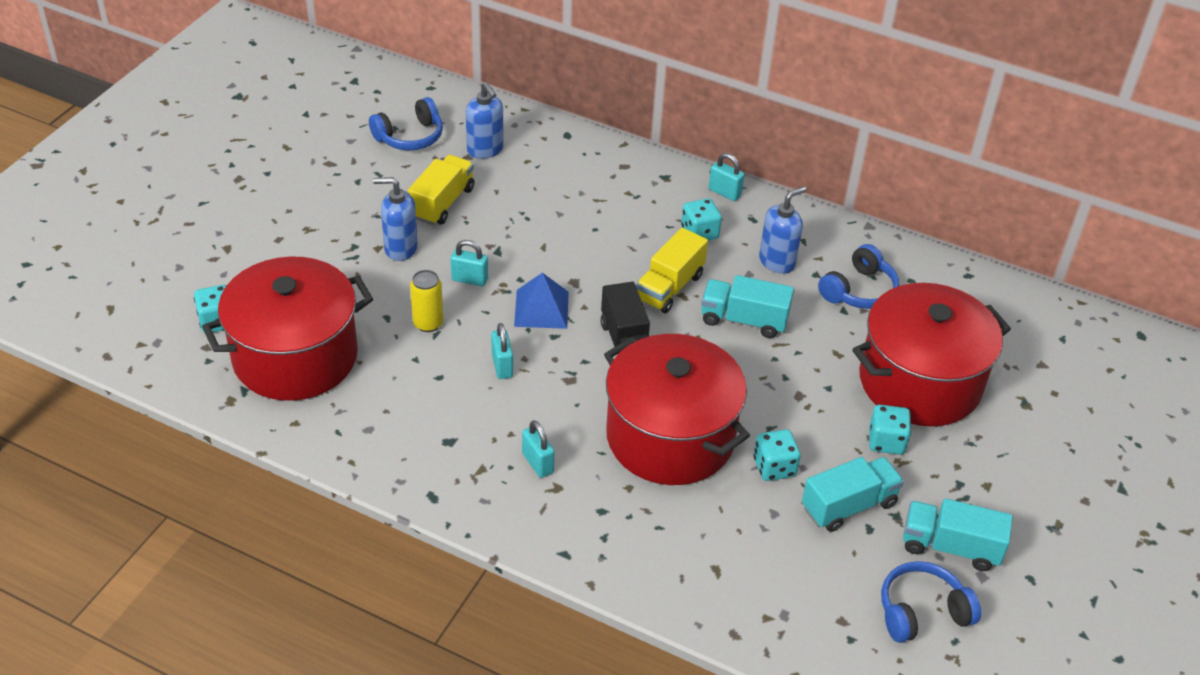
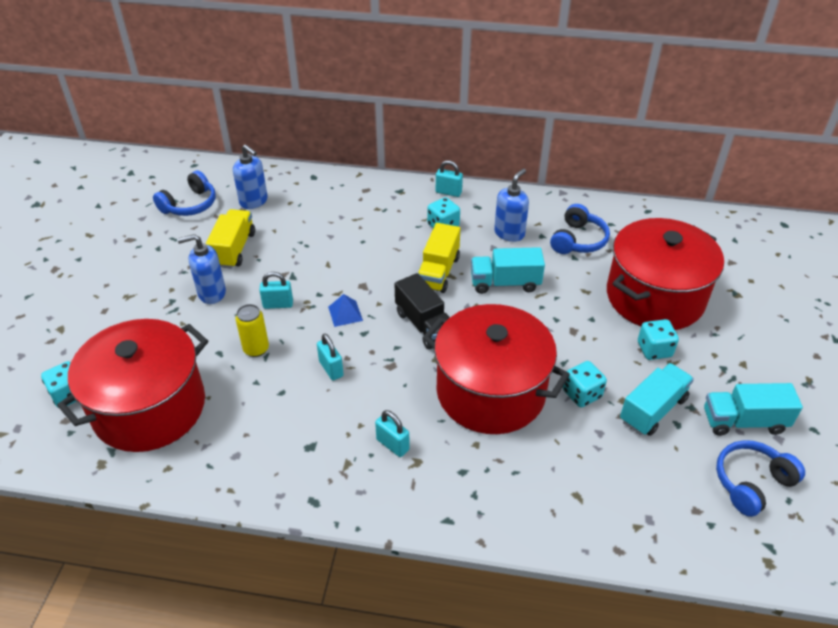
camera: 15 degrees left, 0 degrees up
(541, 308) = (345, 313): blue pyramid -> blue pyramid, size x0.66

